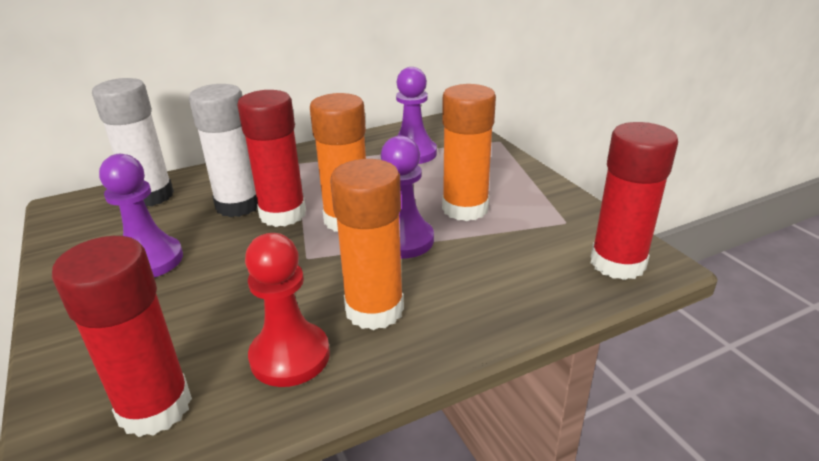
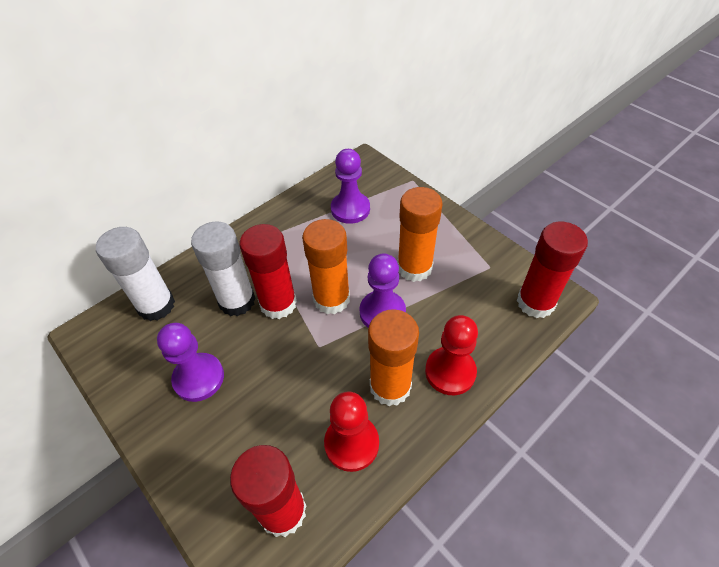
camera: 15 degrees left, 20 degrees up
(464, 310) = (450, 372): none -> red pawn

